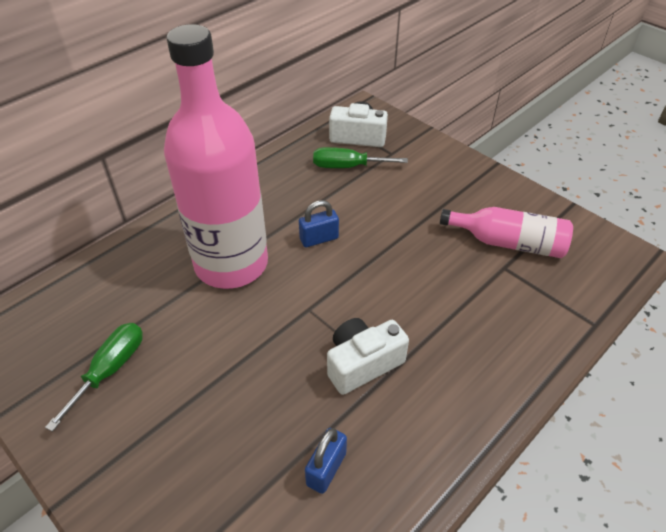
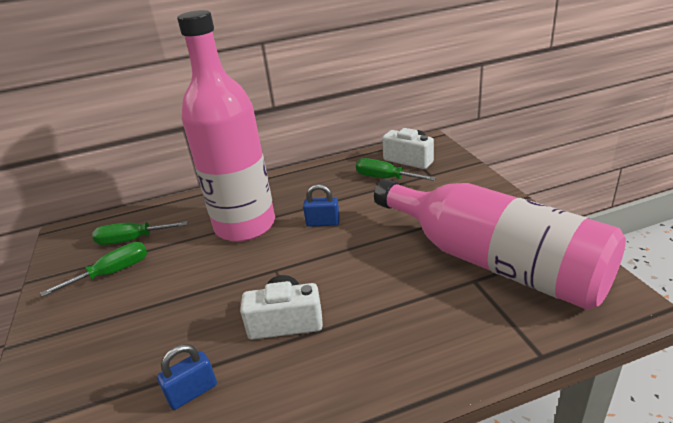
camera: 30 degrees right, 15 degrees down
(97, 319) = (132, 240): none -> green screwdriver
(508, 242) = (493, 261): pink bottle -> pink bottle, size x1.90

